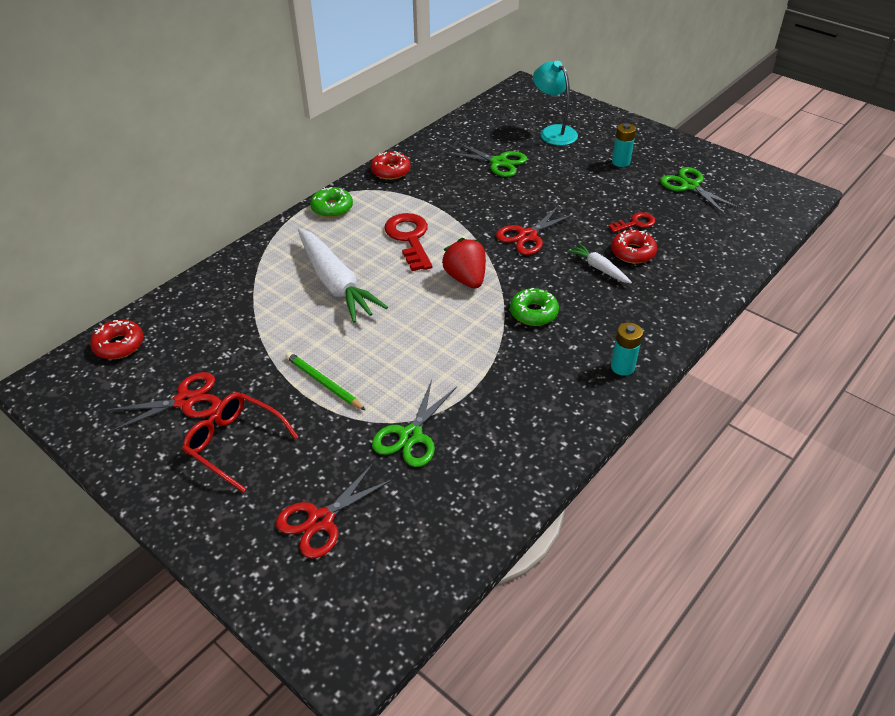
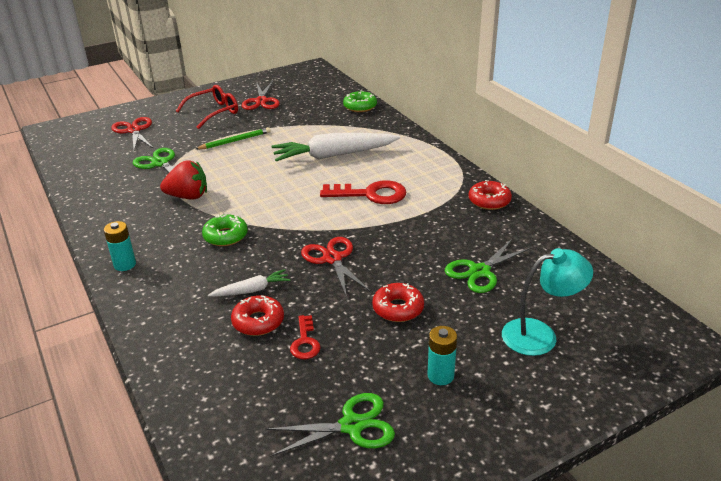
camera: 110 degrees right, 10 degrees down
(119, 345) = (327, 85): red donut -> red donut (398, 308)
(332, 208) = (439, 164): green donut -> green donut (360, 106)
(466, 279) = (295, 212): red strawberry -> red strawberry (188, 196)

